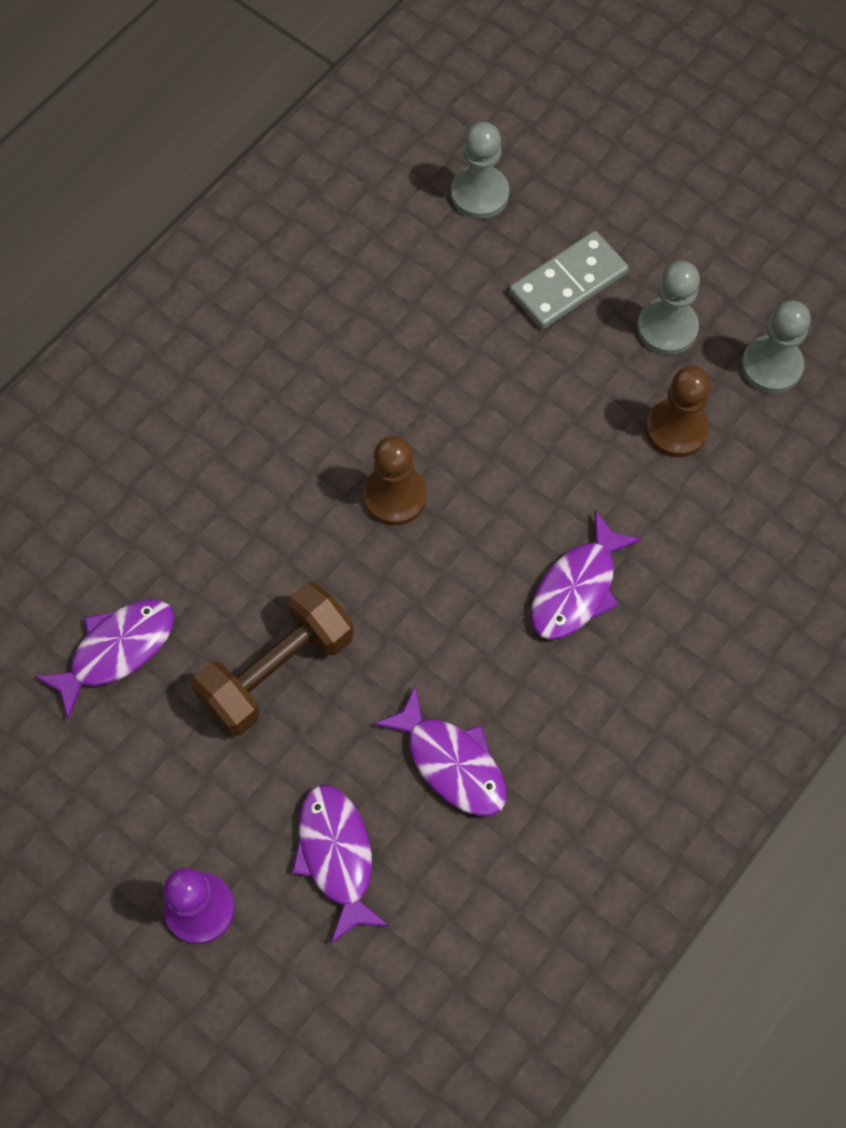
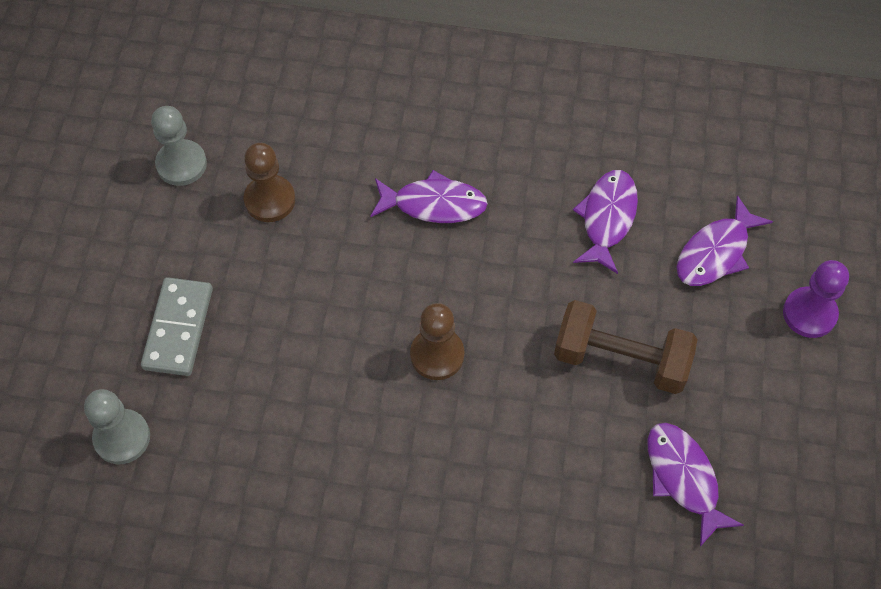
camera: 120 degrees left, 5 degrees down
(116, 650) = (683, 478): purple fish -> purple fish turned 45 degrees clockwise
(568, 283) = (178, 328): grey domino -> grey domino turned 75 degrees clockwise
(667, 328) = (184, 243): grey pawn -> none

